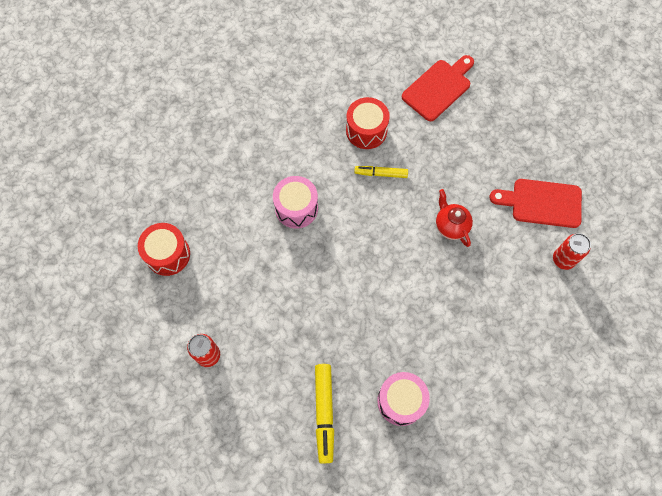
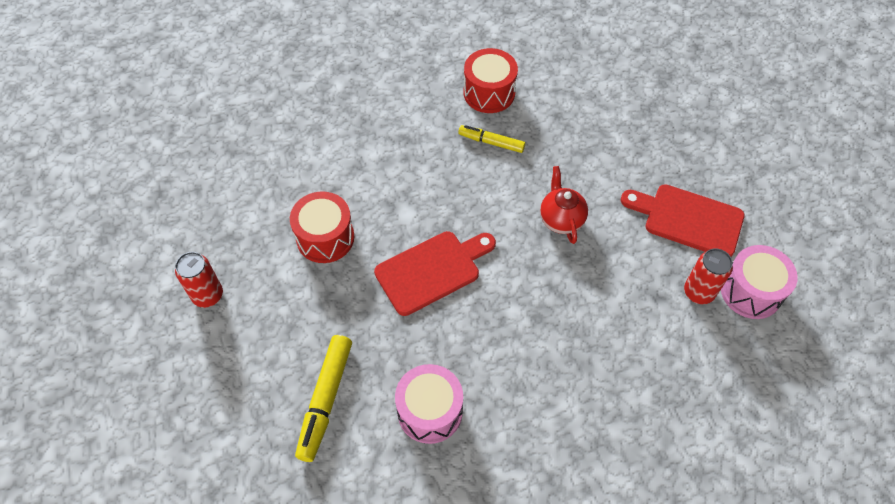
camera: 15 degrees right, 10 degrees down
(168, 254) = (205, 173): red drum -> red drum (325, 237)
(296, 208) = (375, 157): pink drum -> pink drum (751, 291)
(438, 88) = (592, 66): red cutting board -> red cutting board (432, 270)

